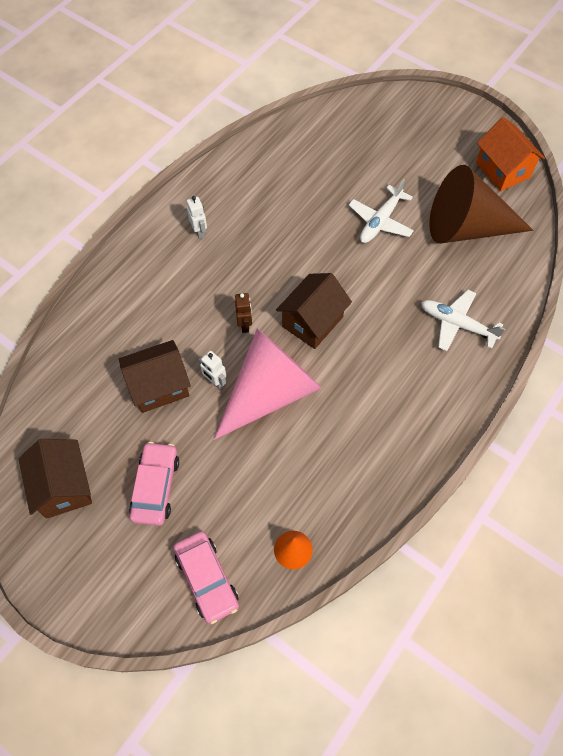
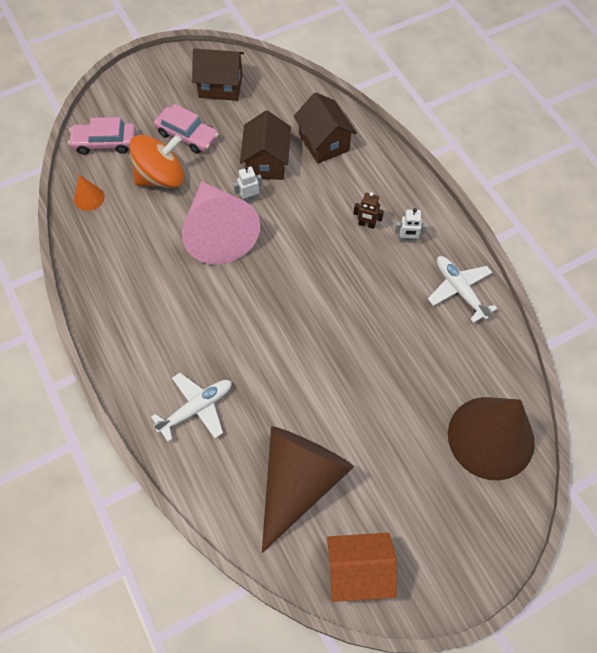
camera: 115 degrees right, 0 degrees up
(227, 484) = (161, 177): none -> orange spinning top
(245, 325) = (290, 238): brown robot -> brown robot (366, 224)
(312, 322) = (265, 290): brown house -> brown house (324, 142)
(353, 126) = (491, 437): none -> brown cone
(380, 221) = (347, 400): white plane -> white plane (459, 290)

